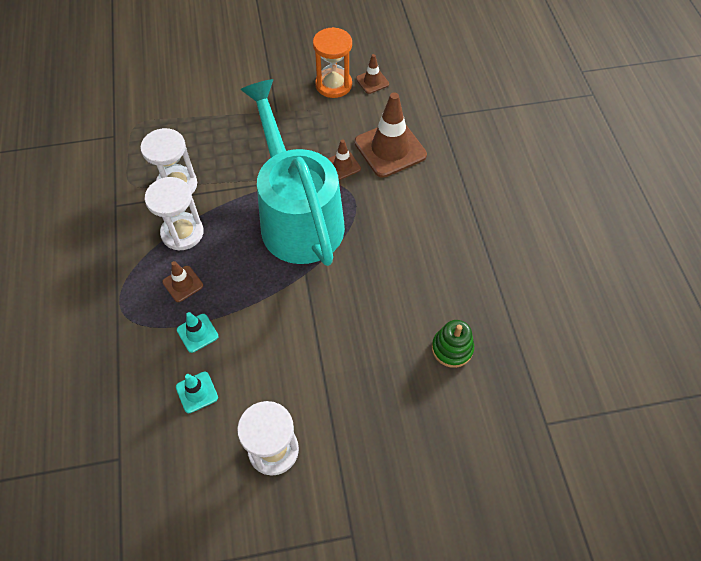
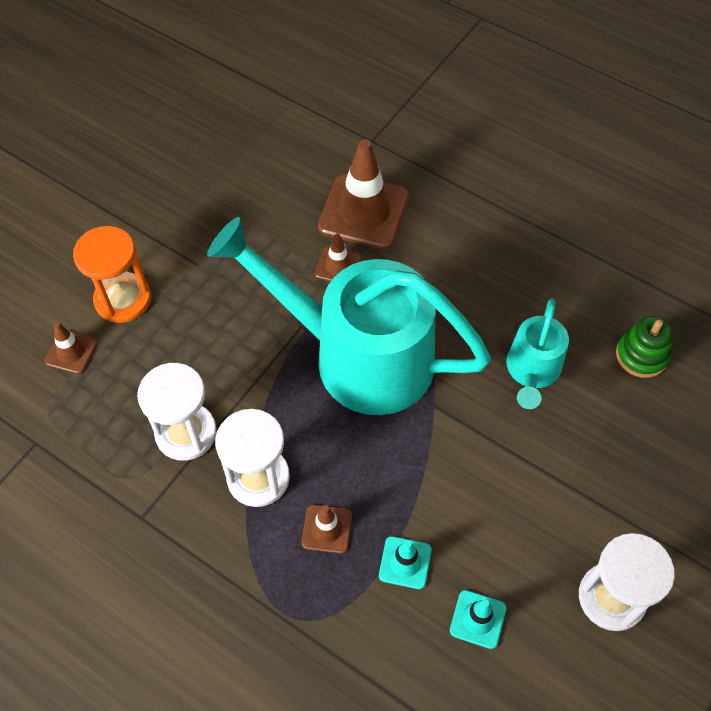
camera: 45 degrees left, 0 degrees up
(333, 85) = (225, 188): orange hourglass -> orange hourglass (123, 299)
(372, 81) = (262, 155): brown traffic cone -> brown traffic cone (71, 352)
(377, 302) = (532, 372): none -> turquoise watering can

